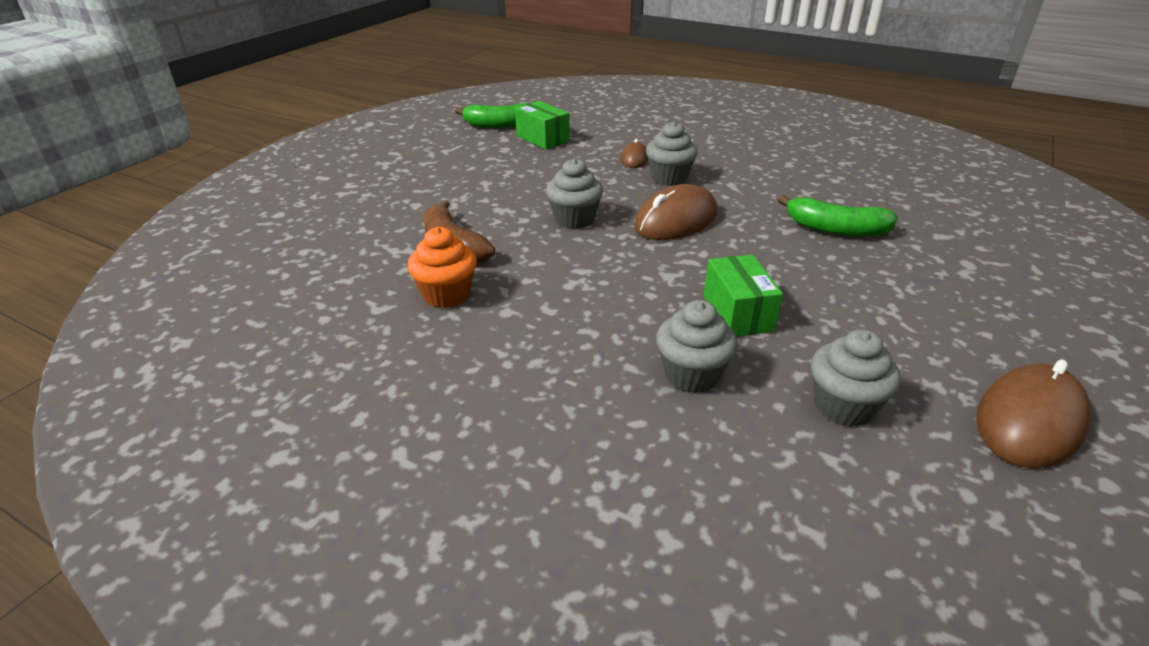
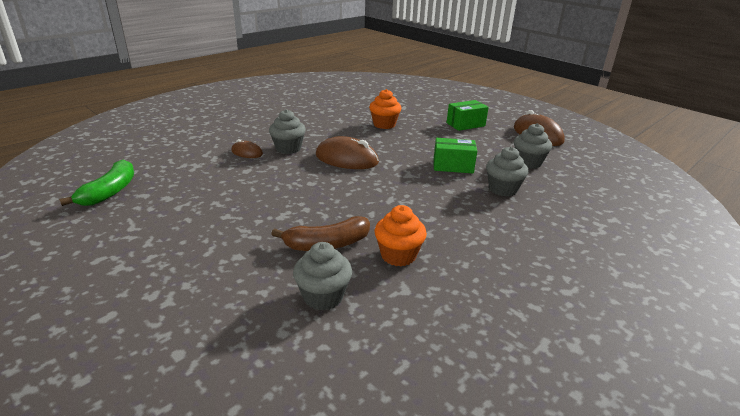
camera: 75 degrees left, 5 degrees down
(542, 139) = (167, 178): green box -> green box (465, 124)
(574, 219) = (321, 190): grey cupcake -> grey cupcake (323, 296)
(675, 220) = (346, 159): brown mouse -> brown mouse turned 45 degrees counterclockwise
(835, 229) = (384, 124): green banana -> orange cupcake

